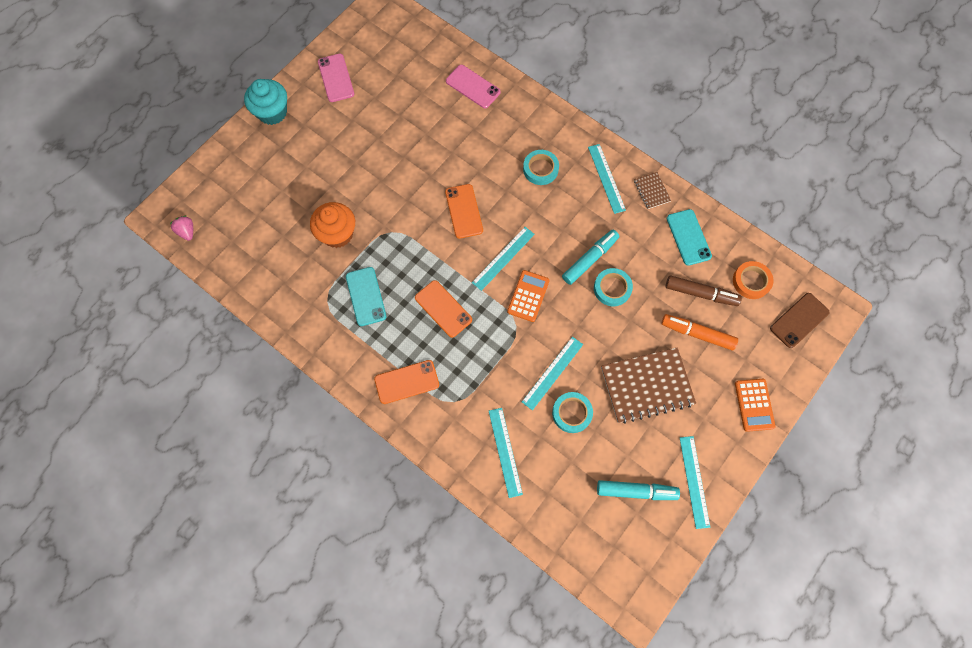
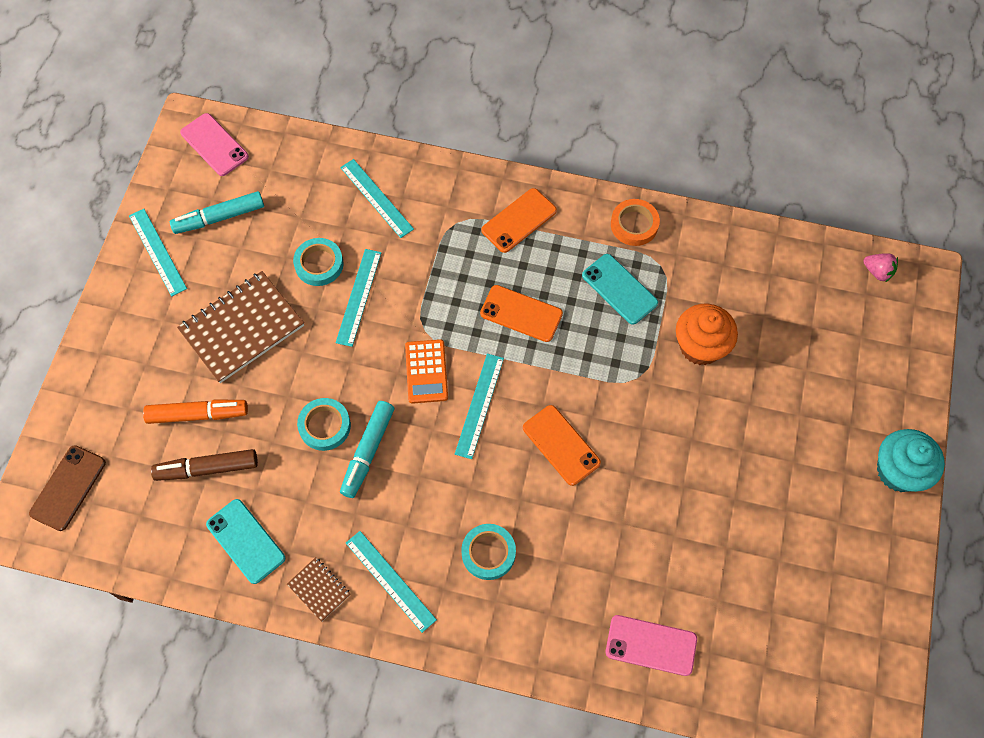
camera: 155 degrees right, 5 degrees down
(336, 78) = (853, 566): pink phone -> pink phone (214, 145)
(751, 281) = (143, 514): orange tape -> orange tape (634, 225)
(754, 405) = (106, 359): orange calculator -> none

